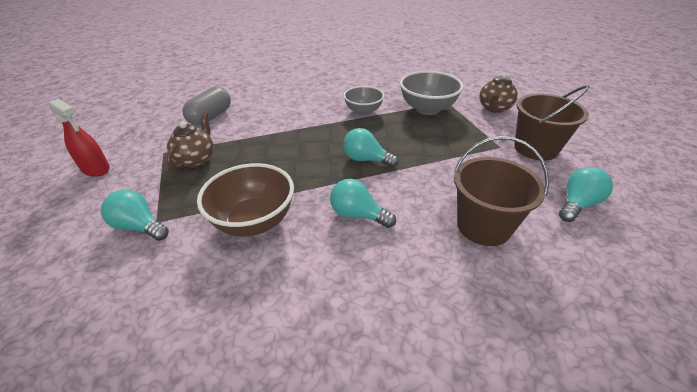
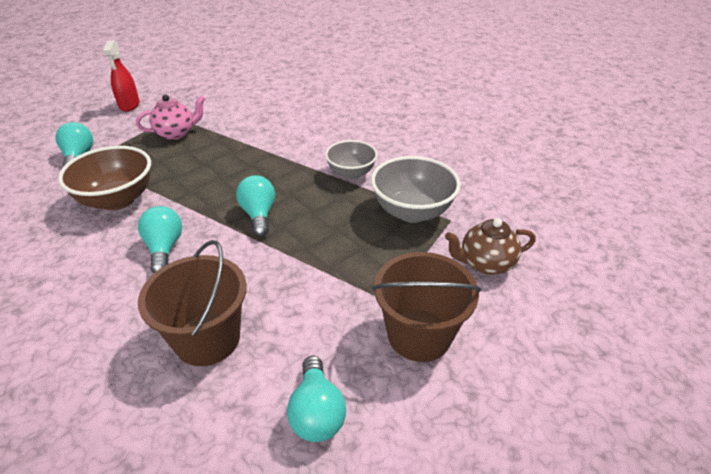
camera: 50 degrees right, 0 degrees up
(196, 159) = (176, 133): brown teapot -> pink teapot
(211, 117) = (244, 106): grey capsule -> none
(577, 204) = (316, 412): turquoise light bulb -> turquoise light bulb turned 75 degrees clockwise

